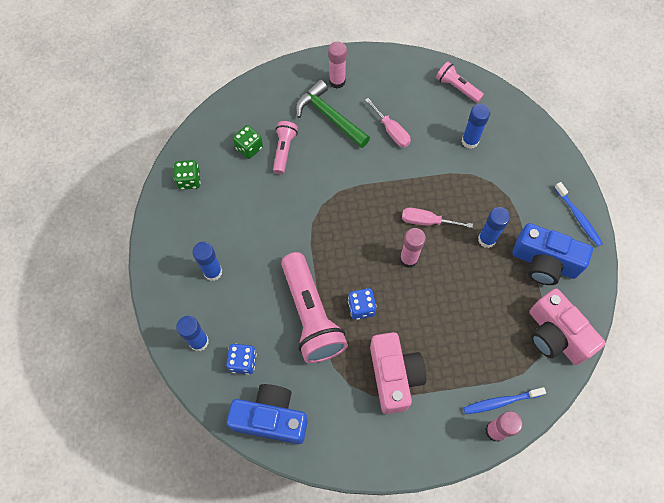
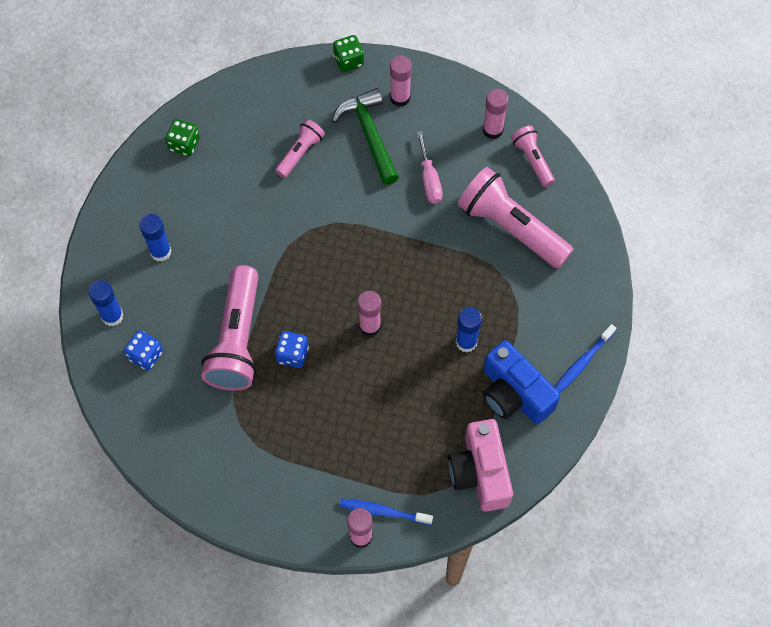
camera: 25 degrees right, 0 degrees up
(249, 148) = (264, 134): green dice -> green dice (348, 61)
(271, 418) = (145, 422): blue camera -> none
(394, 376) = (288, 437): pink camera -> none
(417, 78) = (492, 130): none -> pink glue stick
(427, 221) = (412, 295): pink screwdriver -> none
(470, 141) = (511, 227): blue glue stick -> pink flashlight
(578, 217) = (582, 362): blue toothbrush -> blue toothbrush turned 45 degrees clockwise

